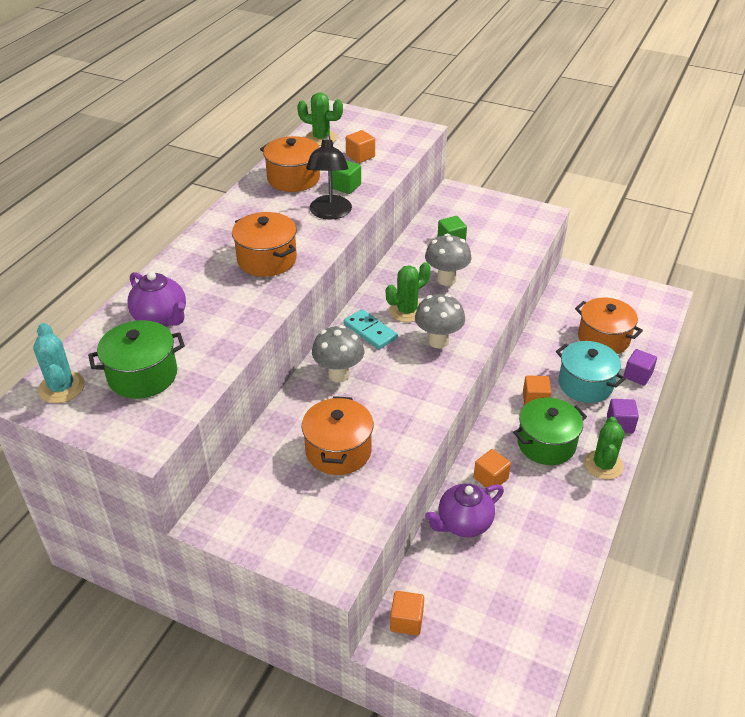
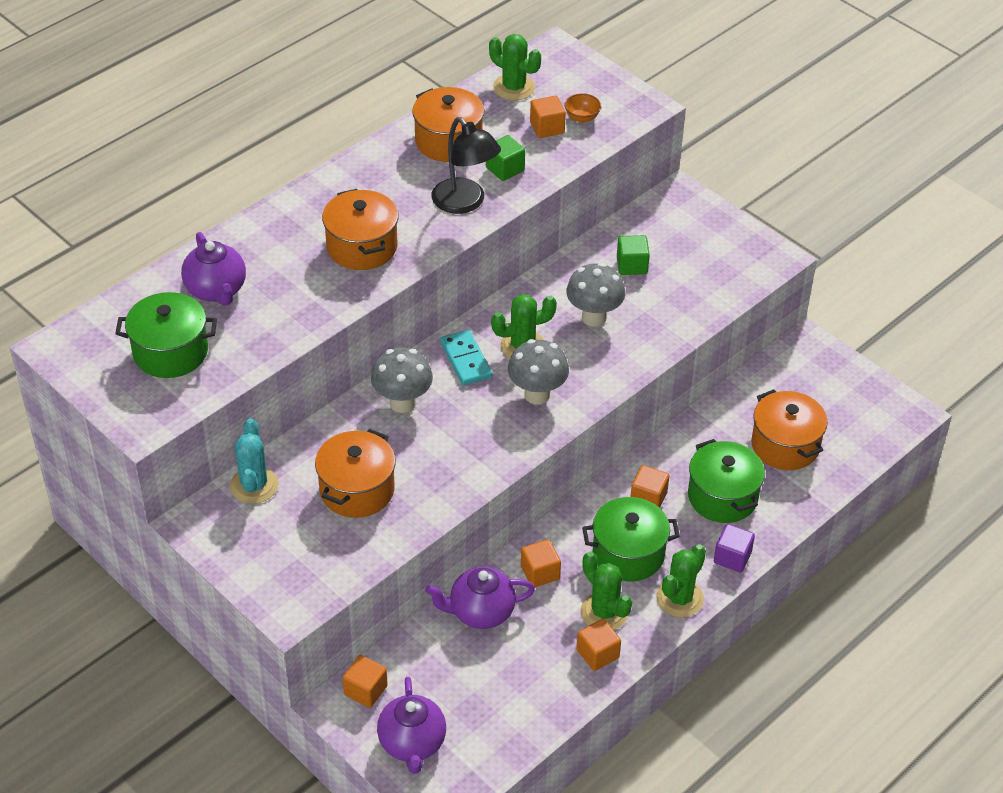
camera: 20 degrees right, 5 degrees up
(62, 387) = (88, 342): turquoise cactus -> turquoise cactus (254, 485)
(330, 213) = (465, 203): black lamp -> black lamp turned 60 degrees counterclockwise
(381, 145) = (582, 118): none -> orange bowl
(471, 655) = (412, 744): none -> purple teapot
(556, 493) = (604, 612): none -> green cactus
(571, 527) = (597, 654): none -> orange cube
(585, 384) = (722, 497): turquoise pot -> green pot
(637, 375) = (796, 505): purple cube -> none

